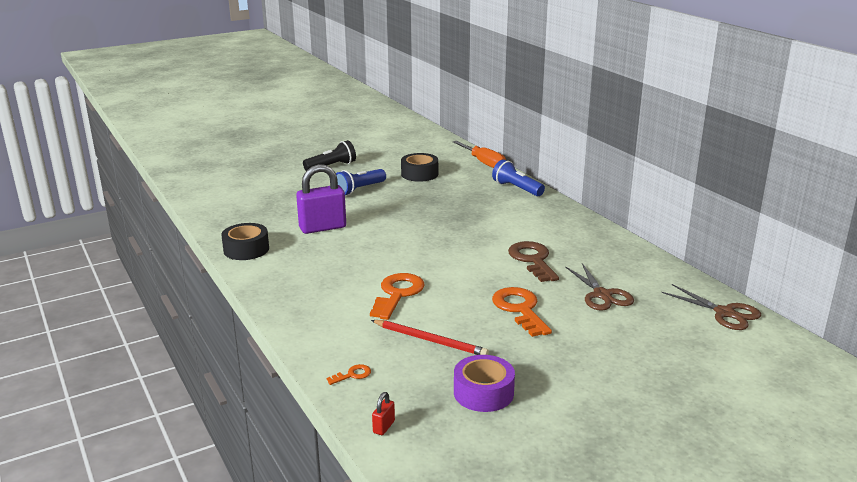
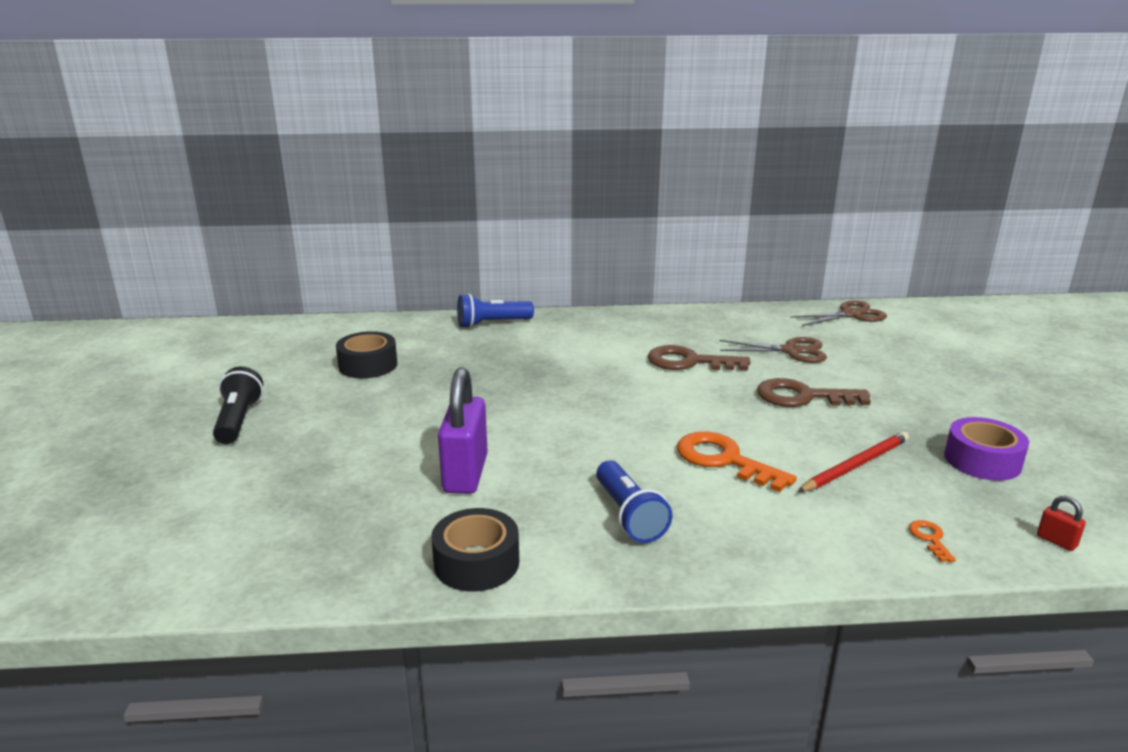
camera: 65 degrees left, 0 degrees up
(359, 190) = (362, 417): blue flashlight -> blue flashlight (629, 515)
(483, 163) = (389, 321): orange screwdriver -> none
(520, 309) = (803, 397): orange key -> brown key

